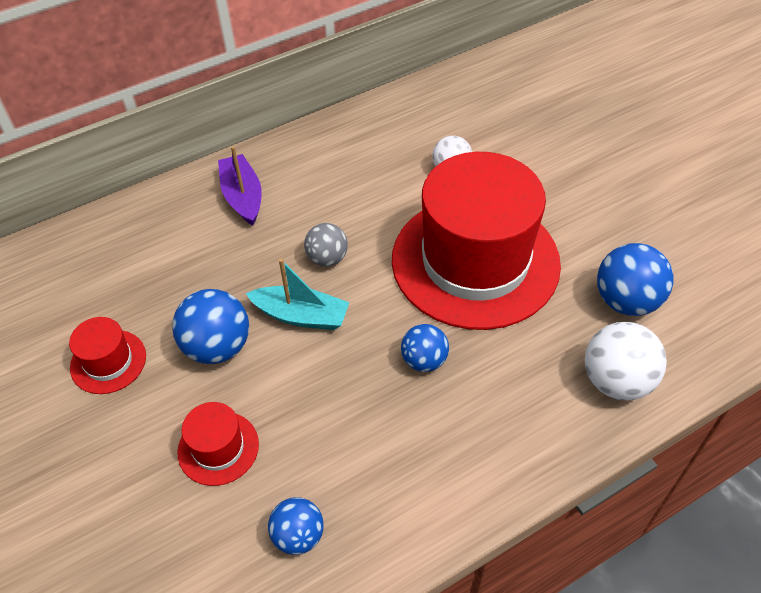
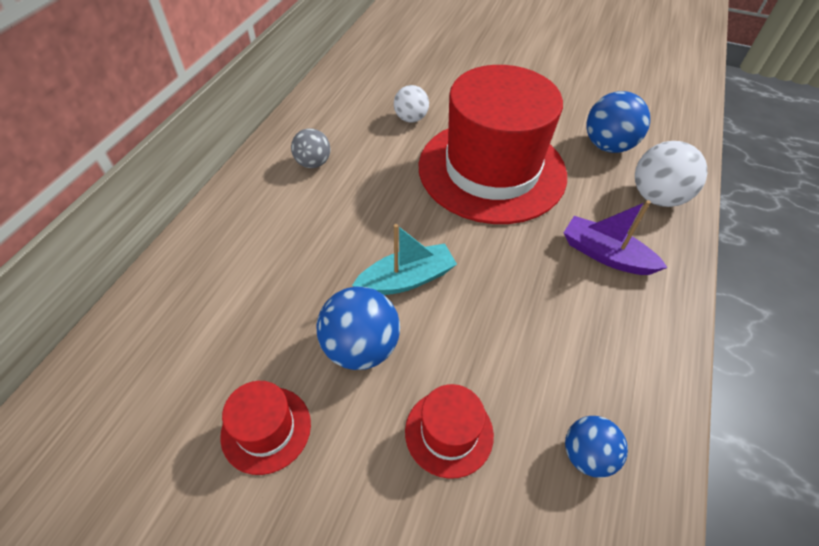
camera: 40 degrees left, 0 degrees up
(243, 197) = (261, 215): purple boat -> purple boat (606, 255)
(327, 258) = (382, 224): grey ball -> grey ball (313, 163)
(424, 360) = (531, 257): blue ball -> none

